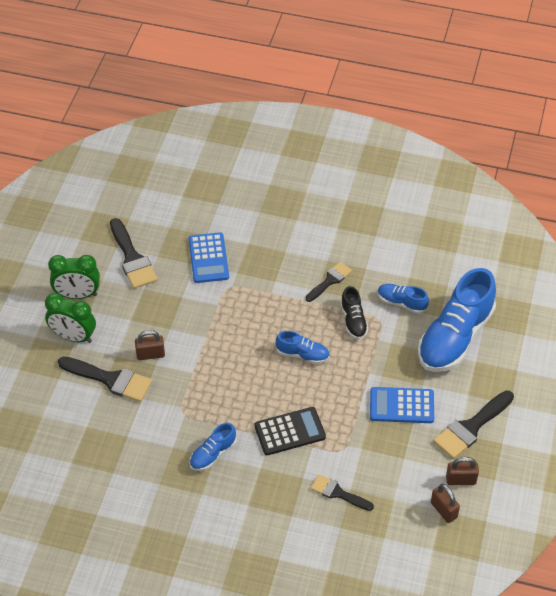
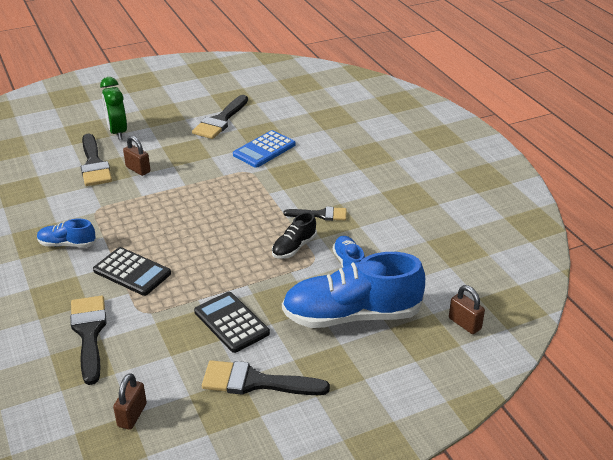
camera: 50 degrees right, 15 degrees down
(77, 295) = (158, 116): green clock -> none
(302, 355) = (223, 239): blue shoe -> none
(338, 493) = (89, 333): black brush -> black brush, size x1.59
(401, 406) = (231, 322): blue calculator -> black calculator
(461, 480) = (182, 408): brown padlock -> brown padlock (464, 324)

